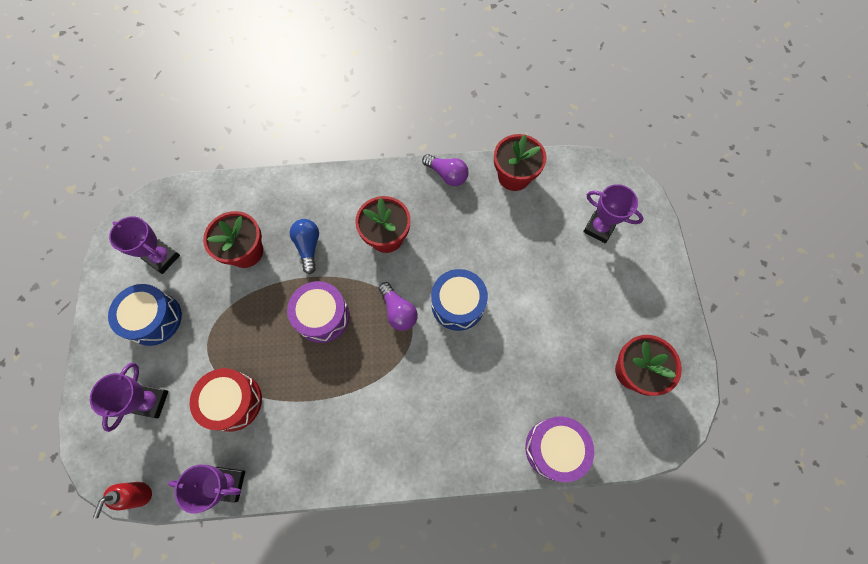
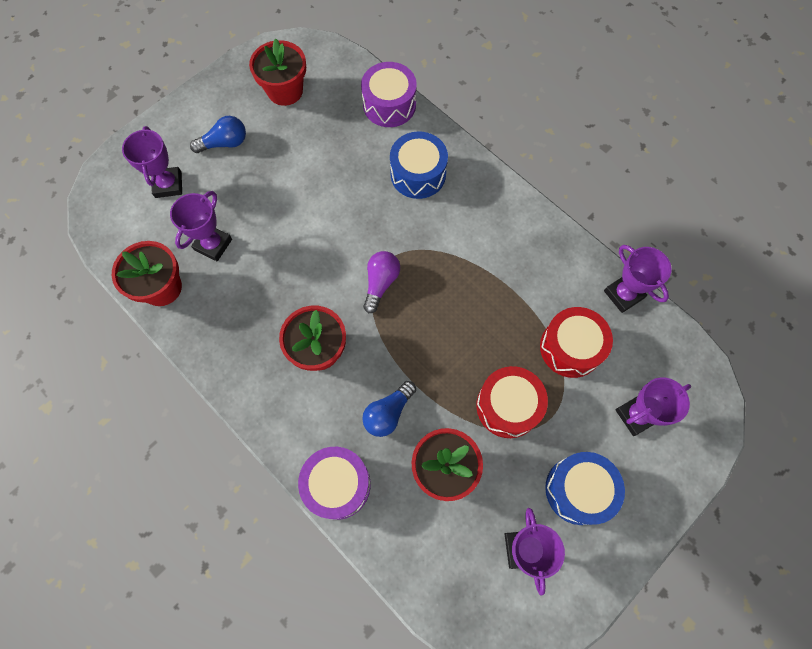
camera: 130 degrees left, 0 degrees up
(139, 494) = (696, 352): red soap dispenser -> none
(241, 322) = (508, 406): none -> red drum
(322, 316) = (440, 341): purple drum -> purple drum (337, 485)
(447, 175) = (206, 349): purple light bulb -> none
(458, 304) = (334, 242): blue drum -> blue drum (418, 174)
(522, 225) = (213, 244): none -> purple trophy
(610, 289) = (224, 143): none -> blue light bulb

